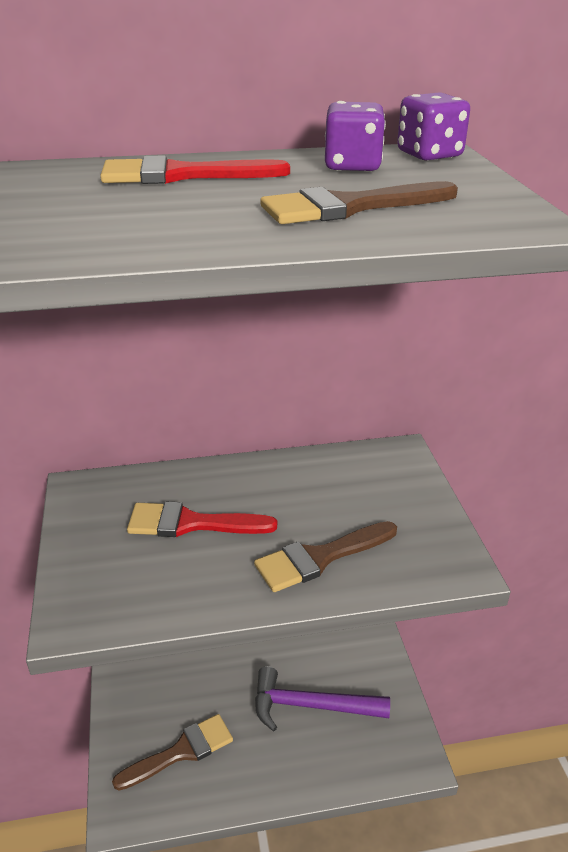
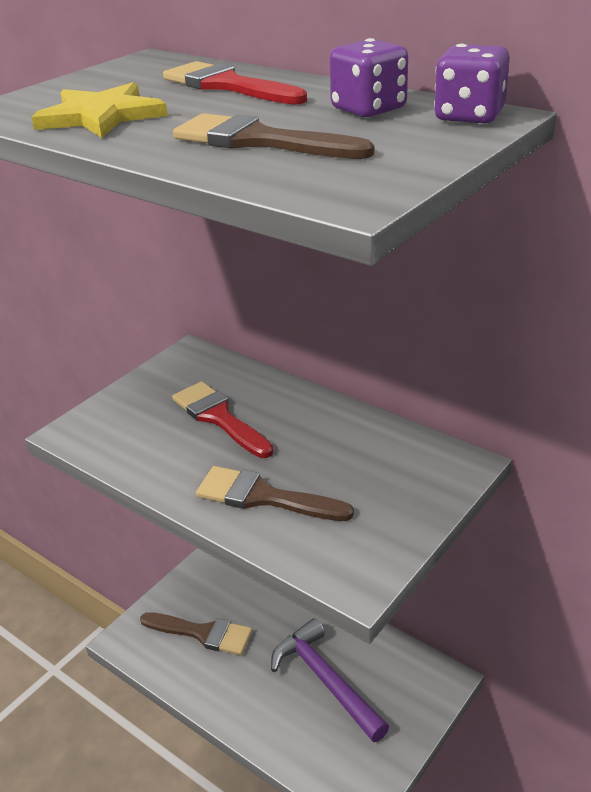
camera: 50 degrees right, 0 degrees up
(141, 228) = (101, 116): none -> yellow star

